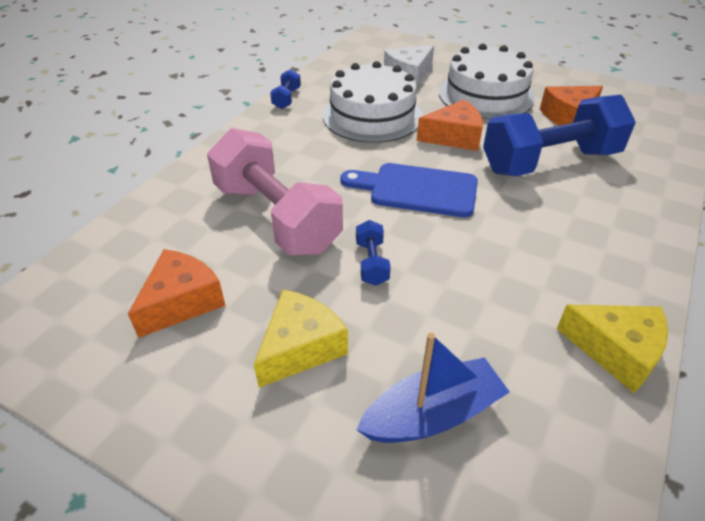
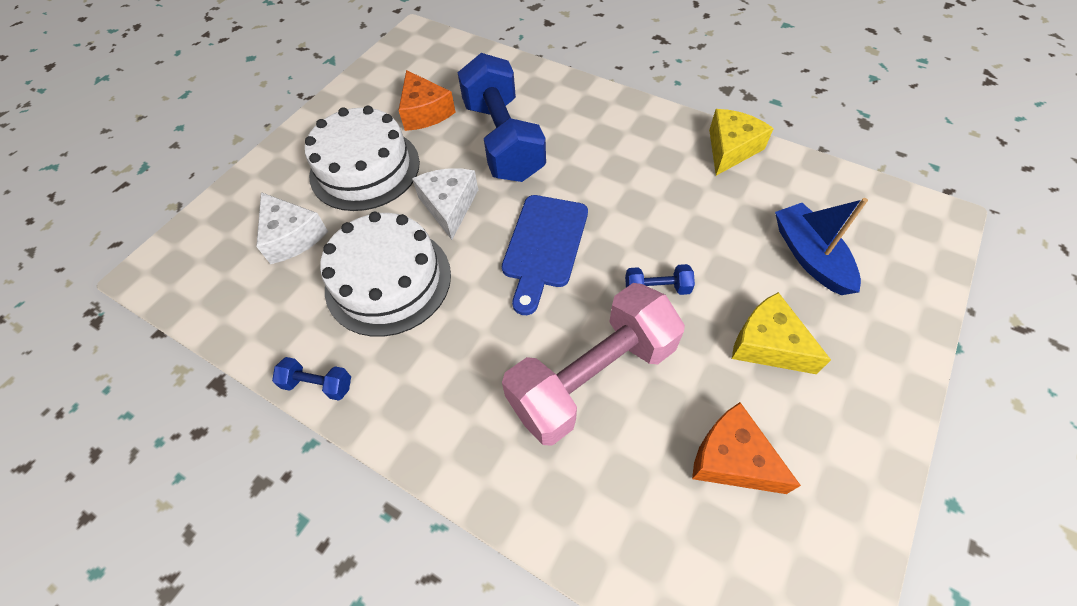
camera: 85 degrees left, 15 degrees up
(454, 137) = (449, 206): orange cheese -> white cheese

